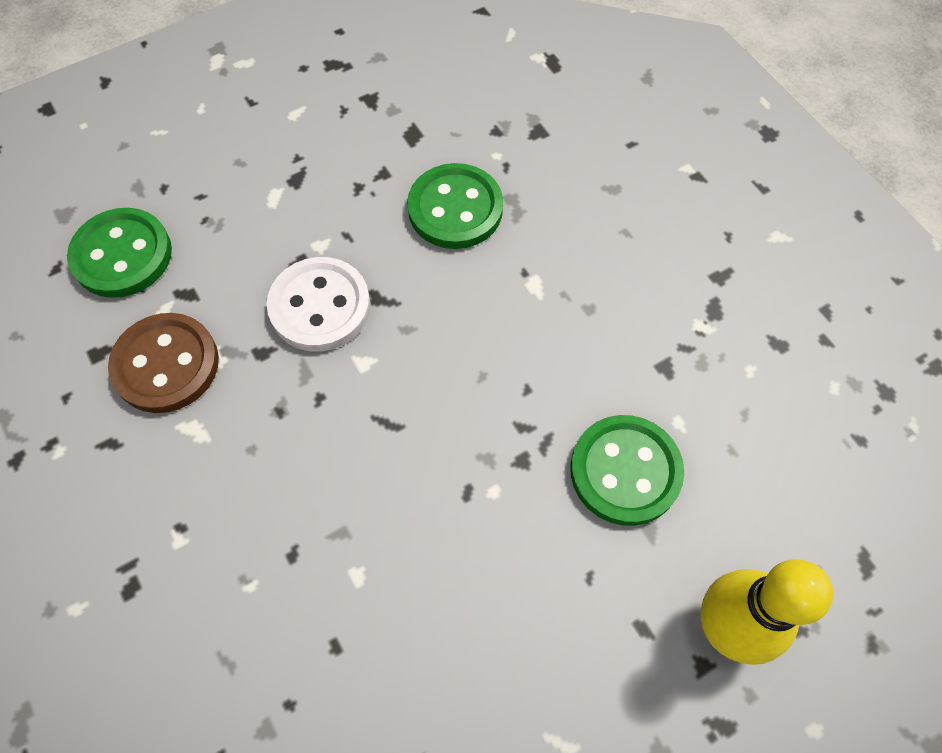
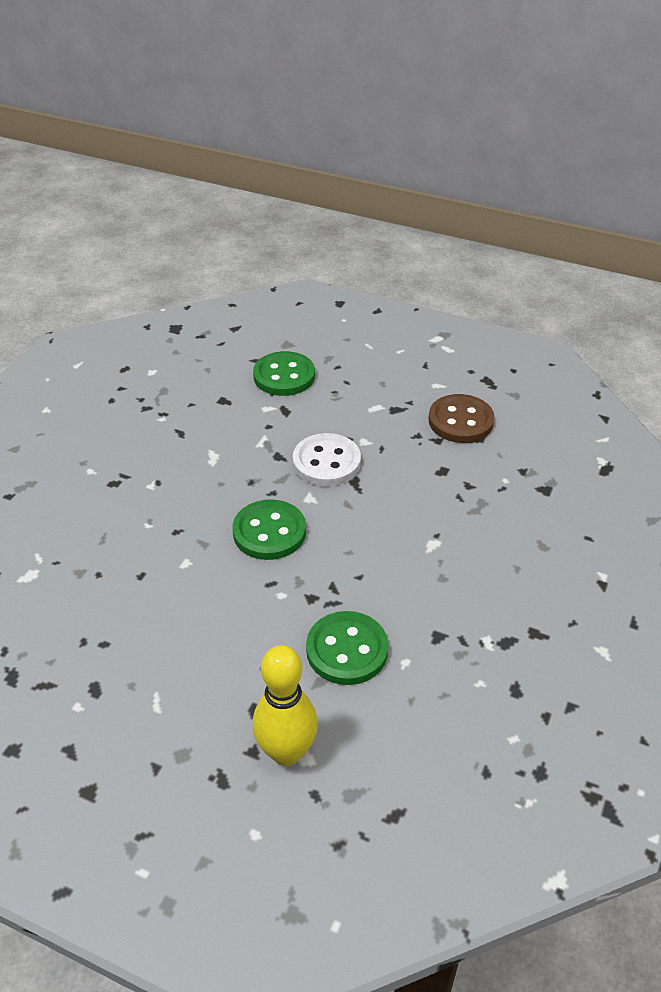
camera: 55 degrees right, 20 degrees down
(166, 365) = (239, 426): brown button -> brown button (460, 421)
(455, 209) = (447, 482): green button -> green button (269, 532)

